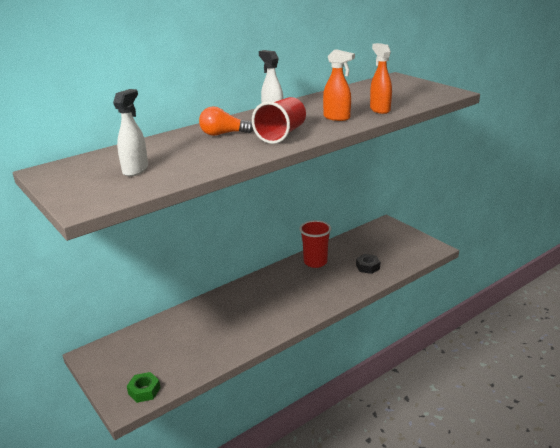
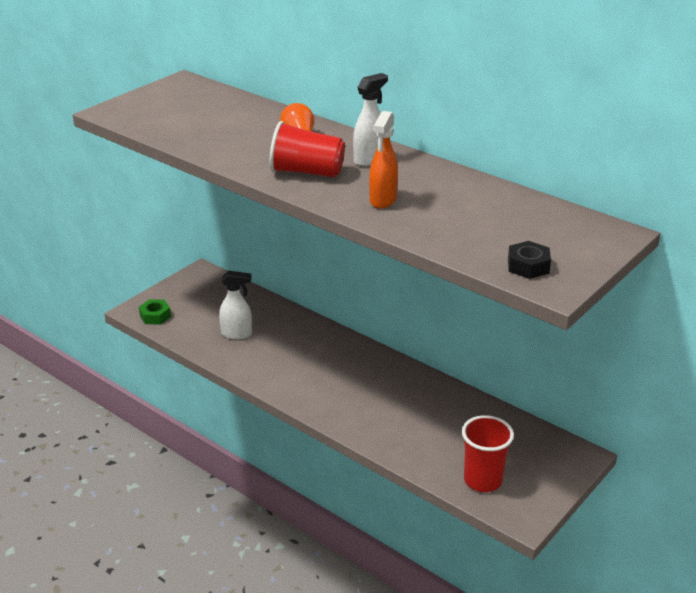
camera: 75 degrees right, 5 degrees up
(135, 170) = (189, 116): white spray bottle -> white spray bottle (237, 334)
(315, 262) = (427, 393): red cup -> red cup (483, 480)
(367, 267) = (434, 445): black nut -> black nut (528, 266)
(379, 110) = (430, 228): orange spray bottle -> none

